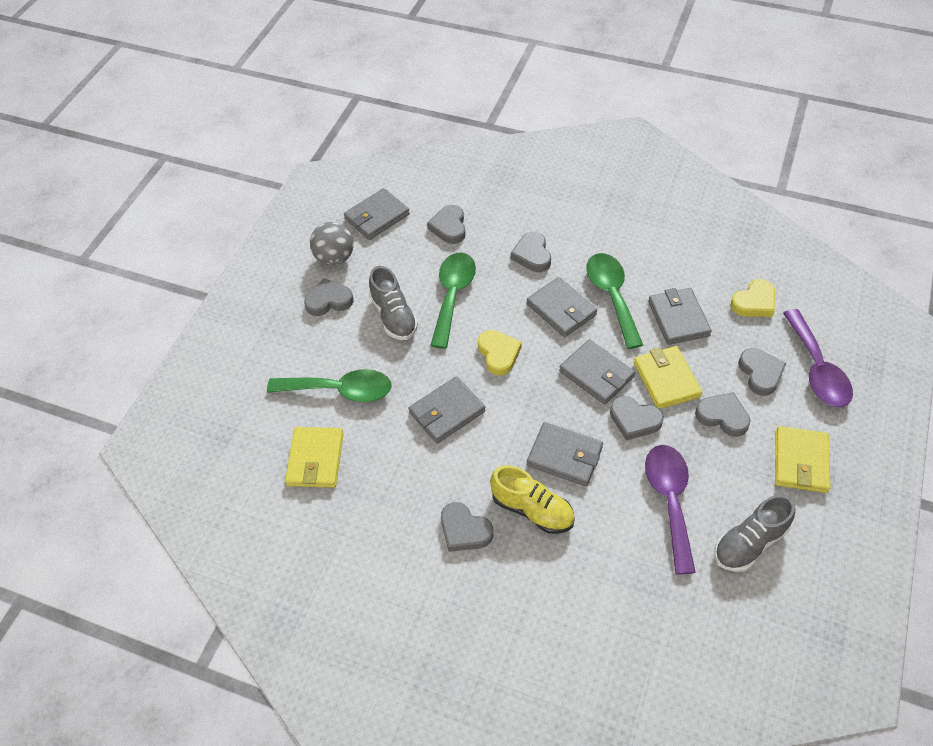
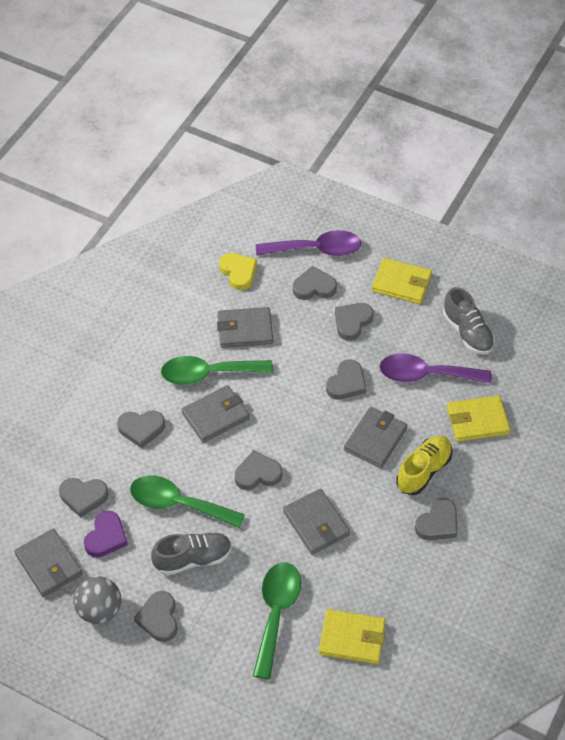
camera: 85 degrees left, 0 degrees up
(409, 250) = (106, 537): none -> purple heart
(498, 354) = (257, 474): yellow heart -> grey heart
(596, 374) = (294, 401): grey wallet -> none
(666, 380) = (309, 352): yellow wallet -> yellow wallet (477, 421)

